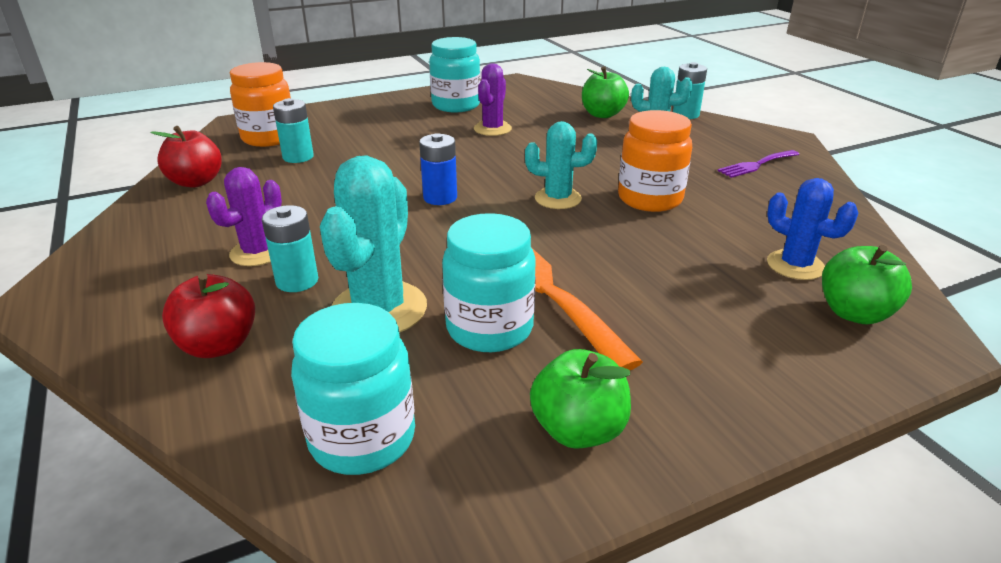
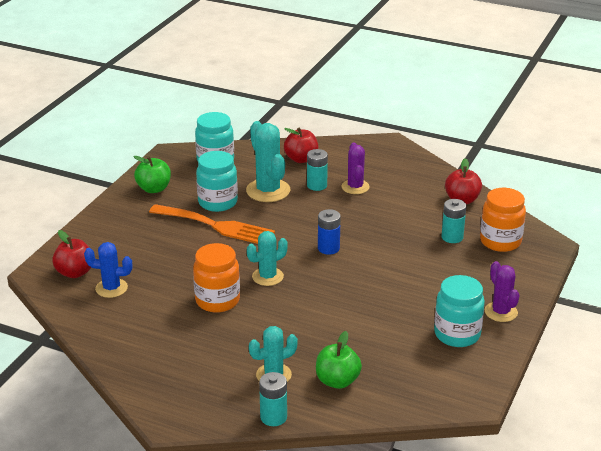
camera: 140 degrees right, 0 degrees up
(492, 129) = (389, 319): purple cactus -> purple cactus (501, 312)
(756, 165) = (174, 368): purple fork -> none
(854, 313) = (75, 272): green apple -> red apple

